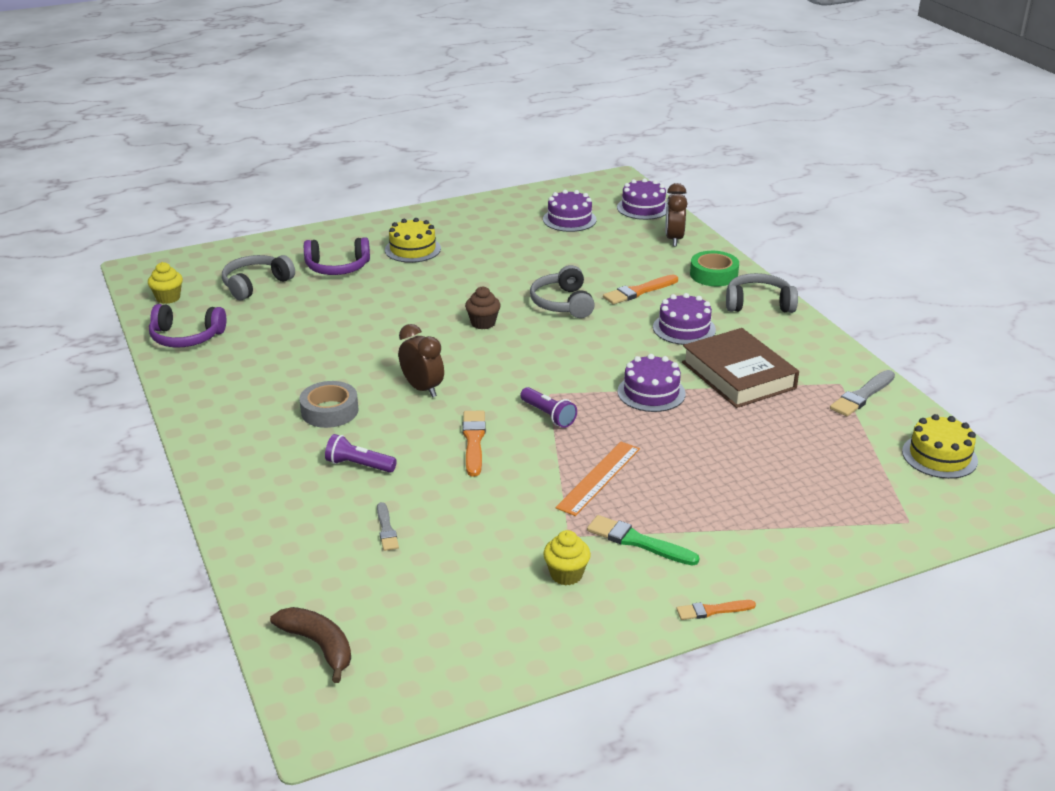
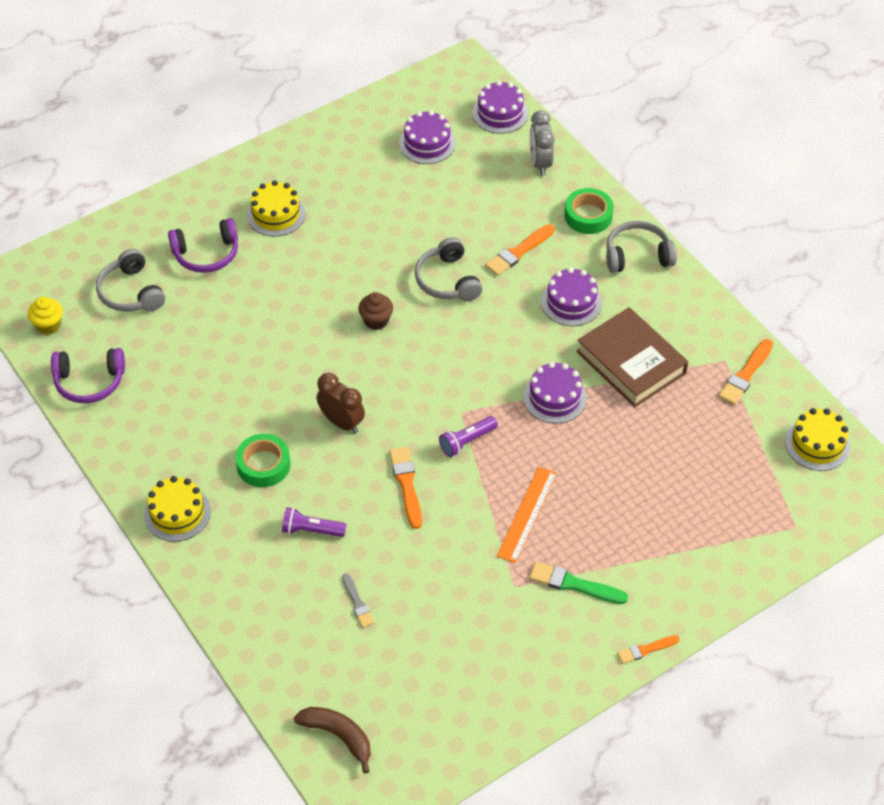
camera: 10 degrees left, 20 degrees up
(225, 437) = (177, 513): none -> yellow cake
(255, 284) = (131, 292): grey headphones -> grey headphones turned 60 degrees counterclockwise
(329, 411) = (263, 465): grey tape -> green tape
(548, 415) = (466, 441): purple flashlight -> purple flashlight turned 105 degrees clockwise
(566, 574) = (521, 630): yellow cupcake -> none
(674, 239) = (540, 163): brown clock -> grey clock
(862, 395) = (746, 374): grey brush -> orange brush

